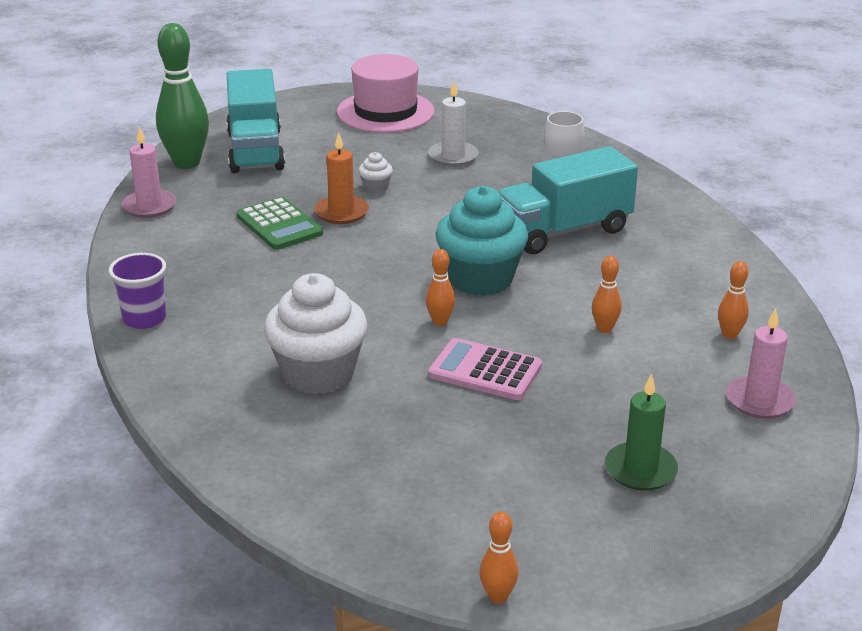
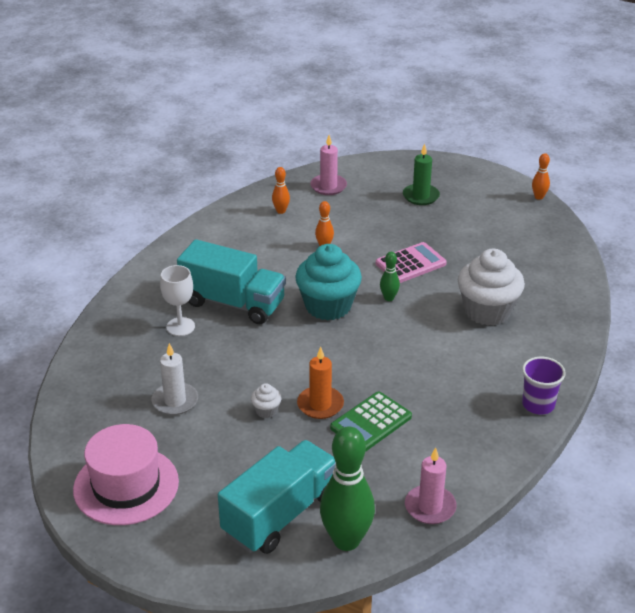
camera: 130 degrees left, 5 degrees up
(279, 225) = (371, 422): green calculator -> green calculator turned 150 degrees counterclockwise
(440, 322) = (389, 298): orange bowling pin -> green bowling pin
(485, 371) = (410, 264): pink calculator -> pink calculator turned 105 degrees counterclockwise

